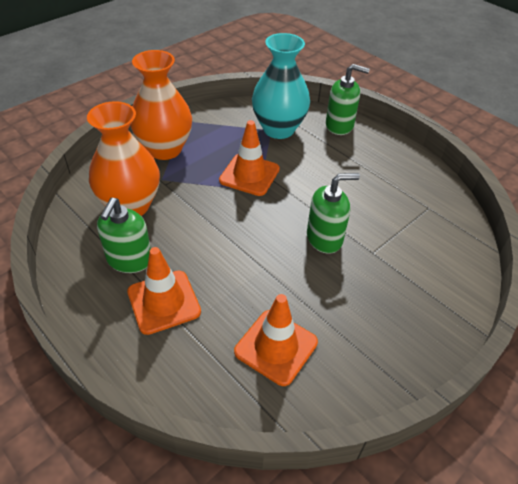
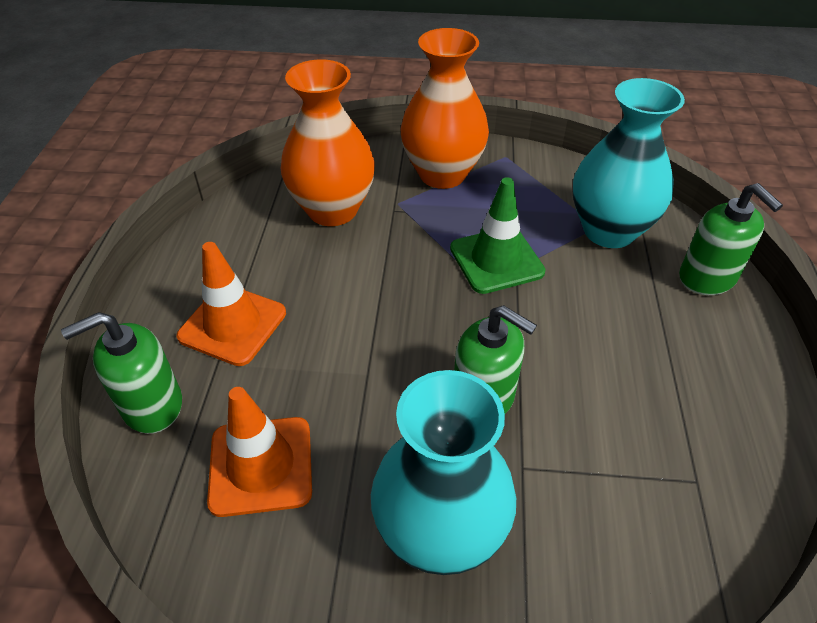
camera: 50 degrees right, 0 degrees up
(129, 260) = (261, 261): green soap dispenser -> green soap dispenser (152, 405)
(249, 175) = (496, 260): orange traffic cone -> green traffic cone
(379, 302) = (440, 533): none -> turquoise vase

